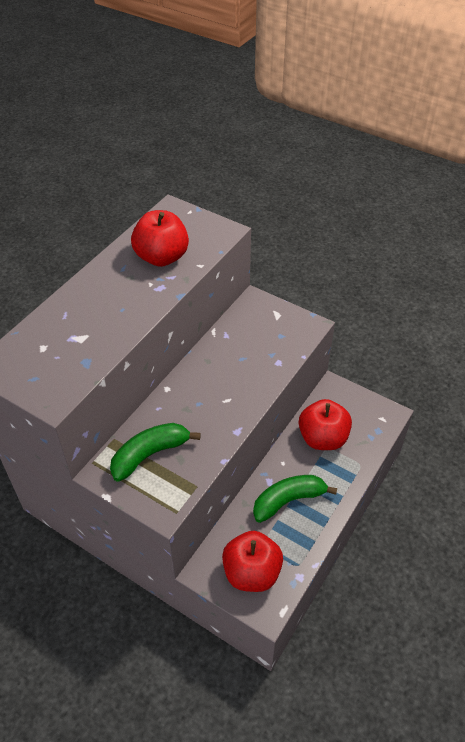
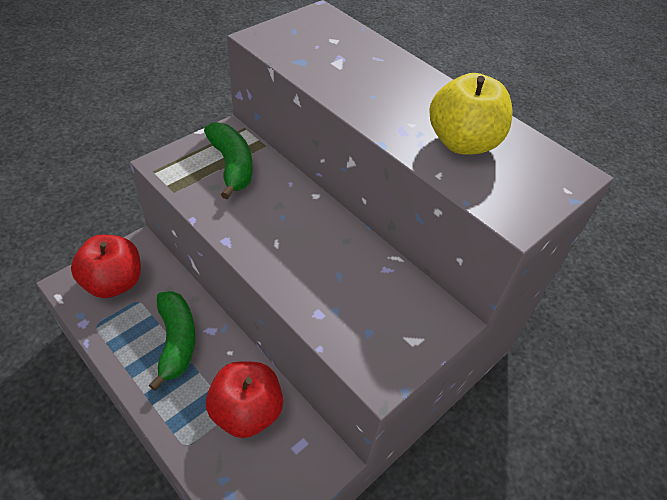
camera: 100 degrees right, 0 degrees up
(162, 257) = (462, 143): red apple -> yellow apple

